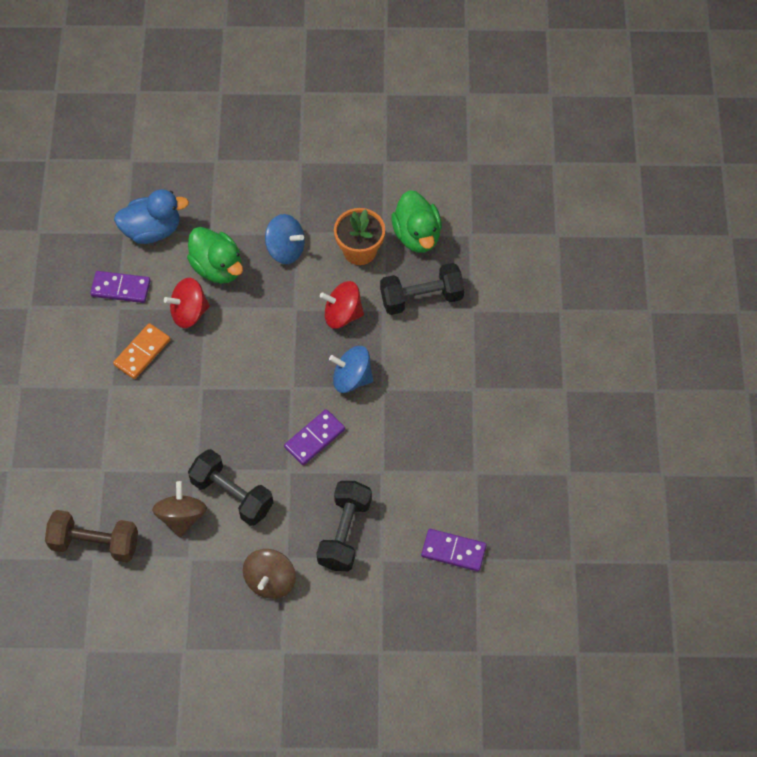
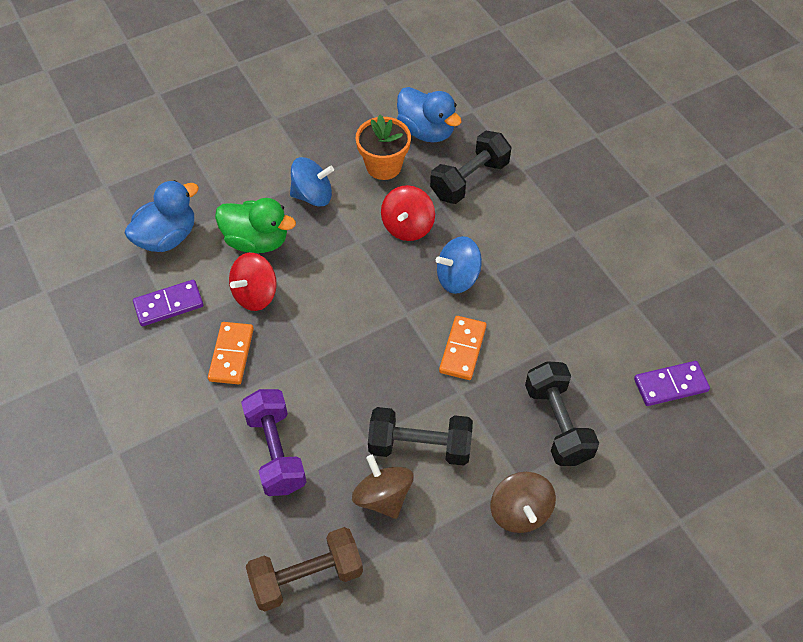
camera: 30 degrees left, 5 degrees down
(129, 444) = (276, 451): none -> purple dumbbell
(314, 438) = (462, 349): purple domino -> orange domino
(342, 314) = (407, 226): red spinning top -> red spinning top turned 45 degrees counterclockwise
(417, 235) = (426, 131): green duck -> blue duck

